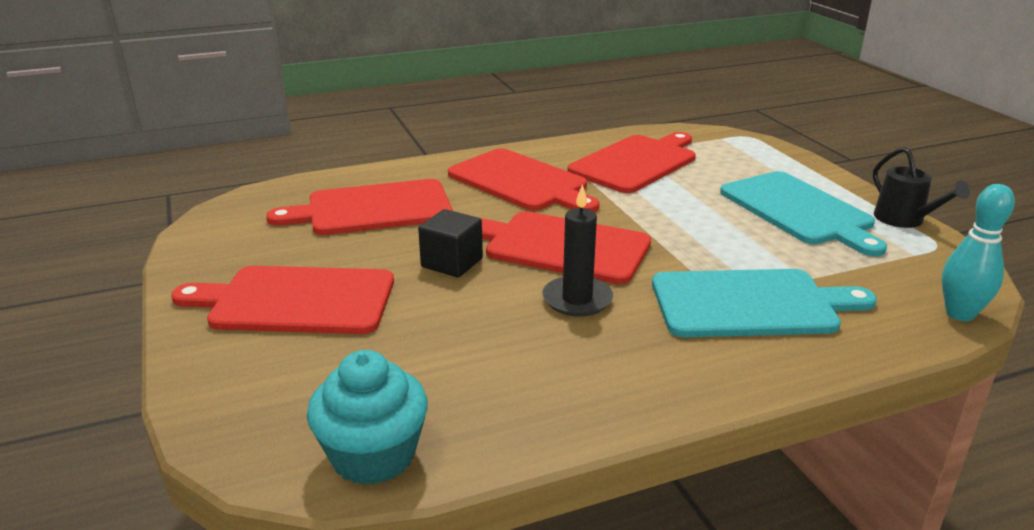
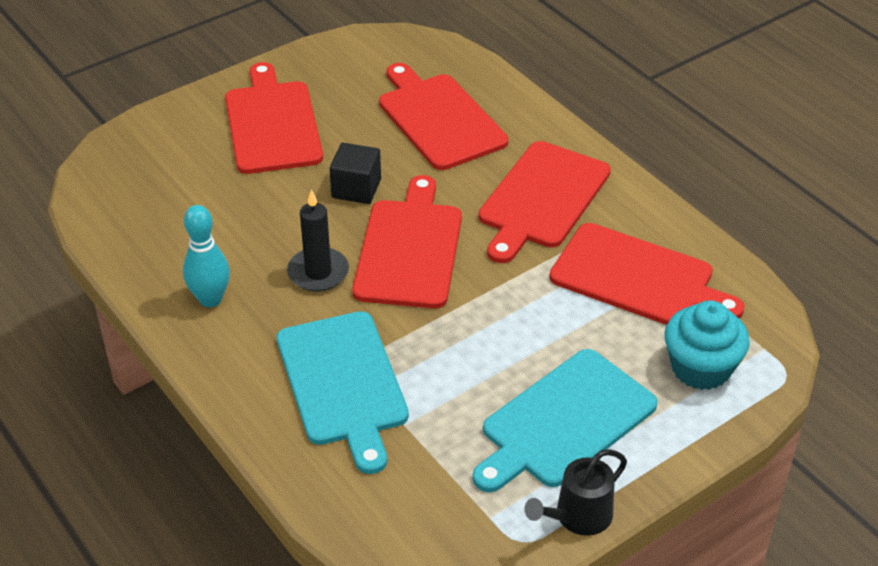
camera: 75 degrees right, 15 degrees up
(373, 455) = (106, 210): turquoise cupcake -> turquoise cupcake (701, 368)
(960, 314) = (369, 538): turquoise bowling pin -> turquoise bowling pin (210, 299)

